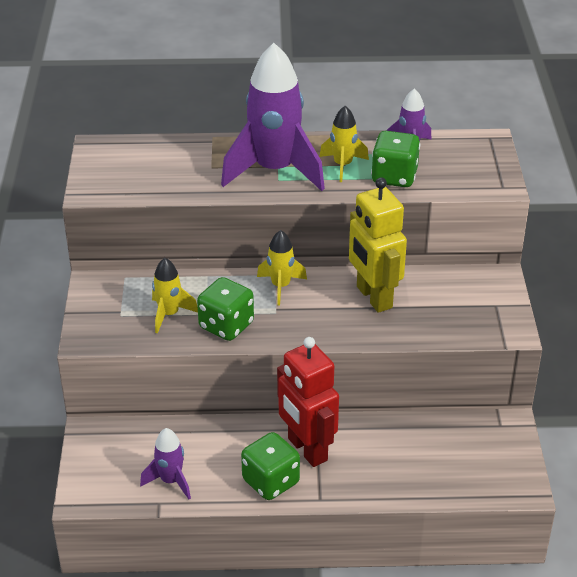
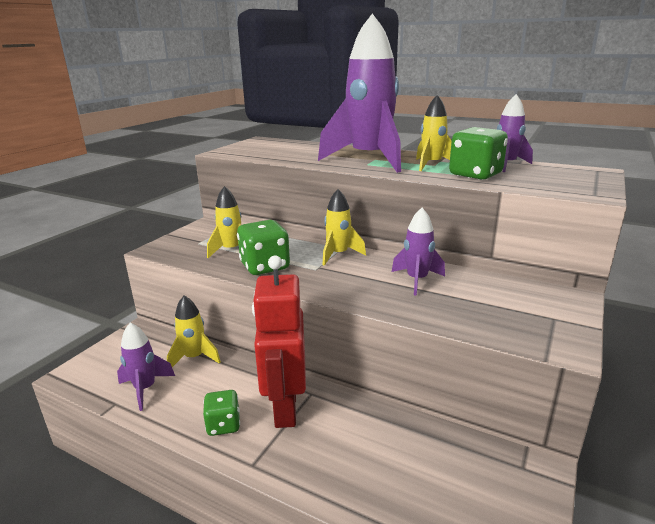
camera: 30 degrees right, 15 degrees down
(182, 436) = (194, 358): none -> yellow rocket
(271, 481) = (223, 425): green dice -> green dice, size x0.63
(373, 297) = (417, 280): yellow robot -> purple rocket

